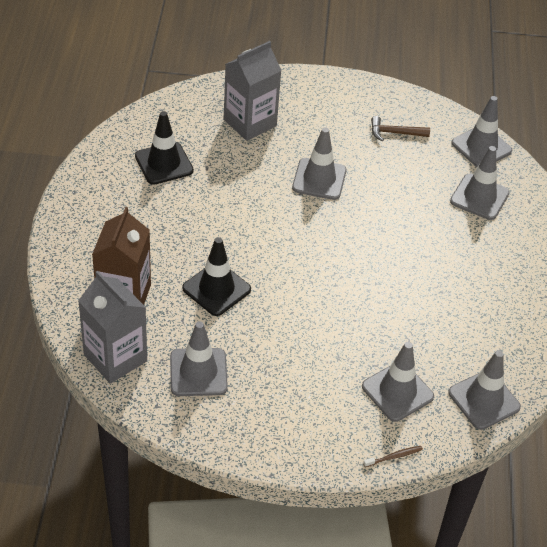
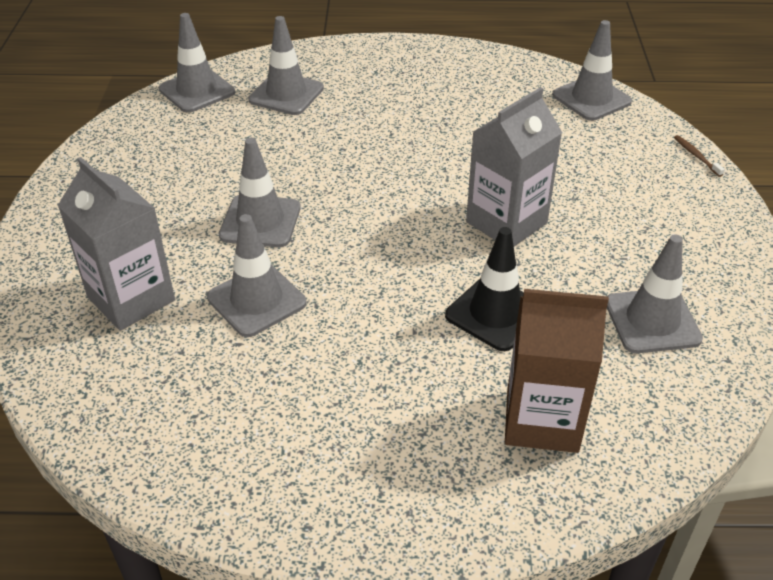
camera: 90 degrees left, 5 degrees down
(115, 358) = (665, 416): grey carton -> grey carton (506, 222)
(164, 163) = (228, 399): black traffic cone -> none
(395, 133) = (166, 156): brown hammer -> none
(397, 391) = (606, 154): grey traffic cone -> grey traffic cone (256, 300)

